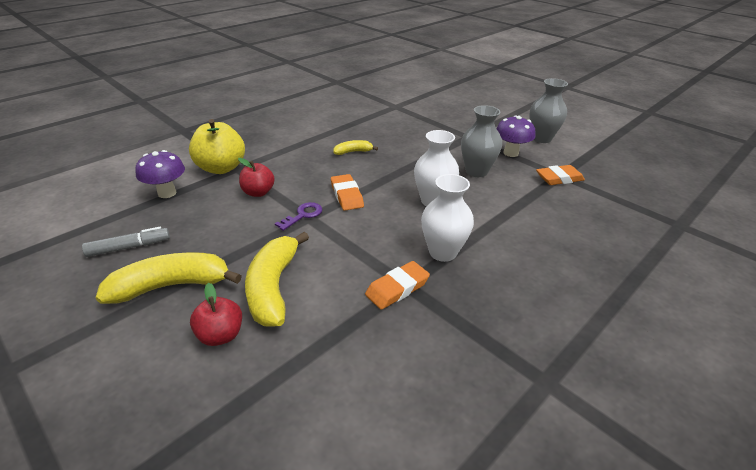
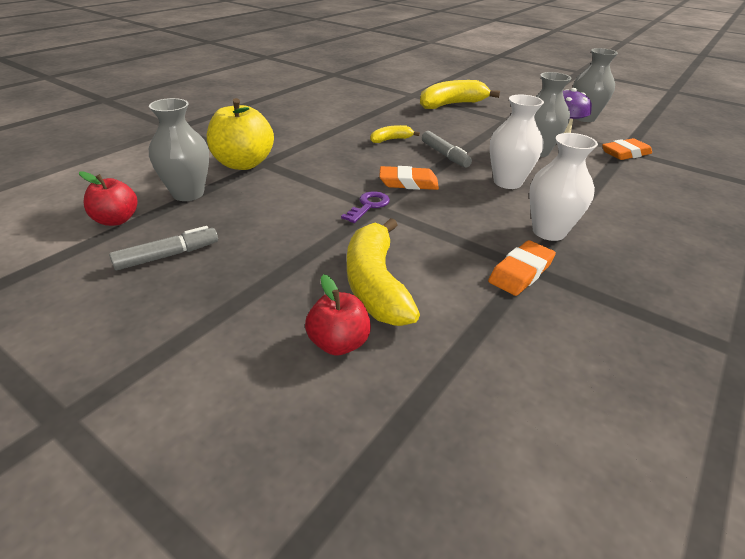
camera: 10 degrees left, 0 degrees up
(167, 193) = (188, 193): purple mushroom -> grey vase
(171, 286) = (245, 294): yellow banana -> yellow banana (451, 104)
(258, 192) = (302, 186): red apple -> red apple (116, 220)
(347, 195) = (408, 183): orange eraser -> orange eraser turned 60 degrees counterclockwise
(392, 170) = (445, 155): none -> grey marker

